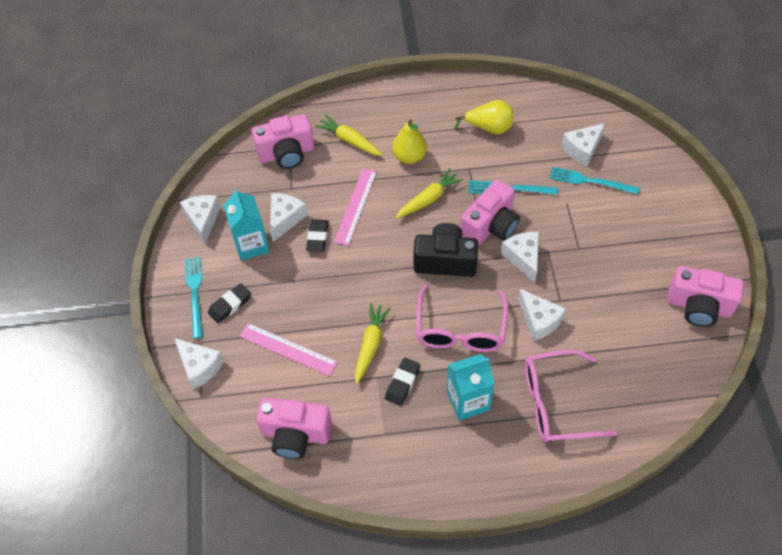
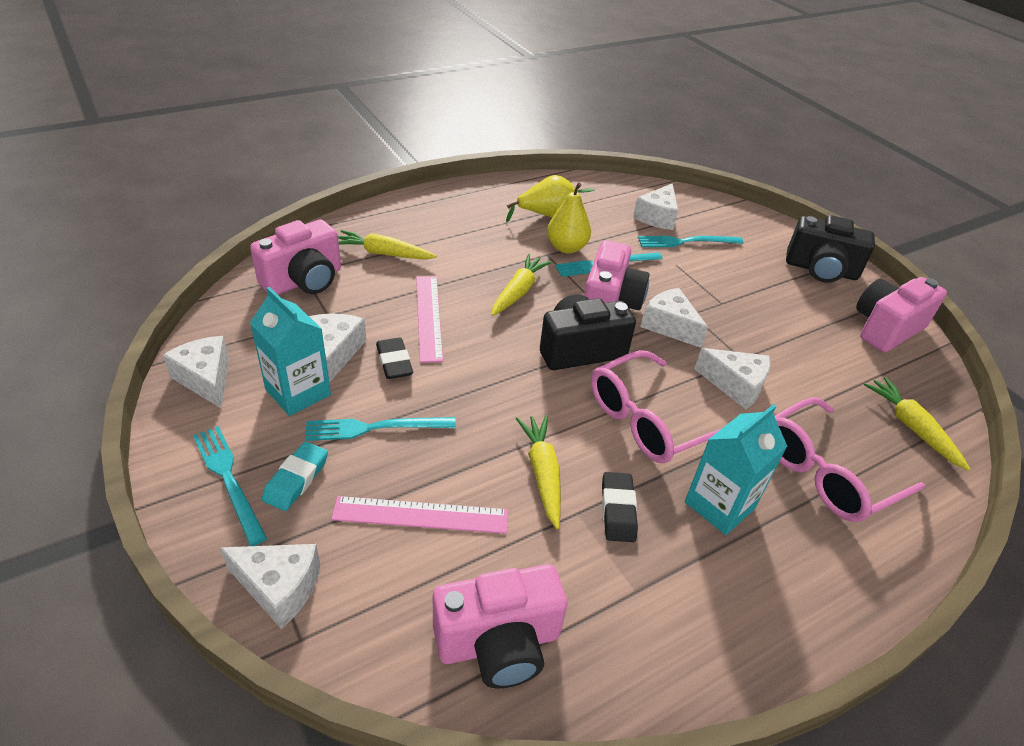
camera: 30 degrees left, 15 degrees down
(230, 305) = (296, 479): black eraser -> turquoise eraser
(286, 283) = (375, 428): none -> turquoise fork
(409, 157) = (469, 256): yellow pear -> yellow pear (566, 248)
(460, 329) = (649, 420): pink glasses -> pink glasses turned 75 degrees clockwise
(647, 391) = (912, 428): none -> yellow carrot
(688, 237) = (821, 270): none -> black camera
(698, 306) = (886, 328): pink camera -> pink camera turned 150 degrees clockwise

